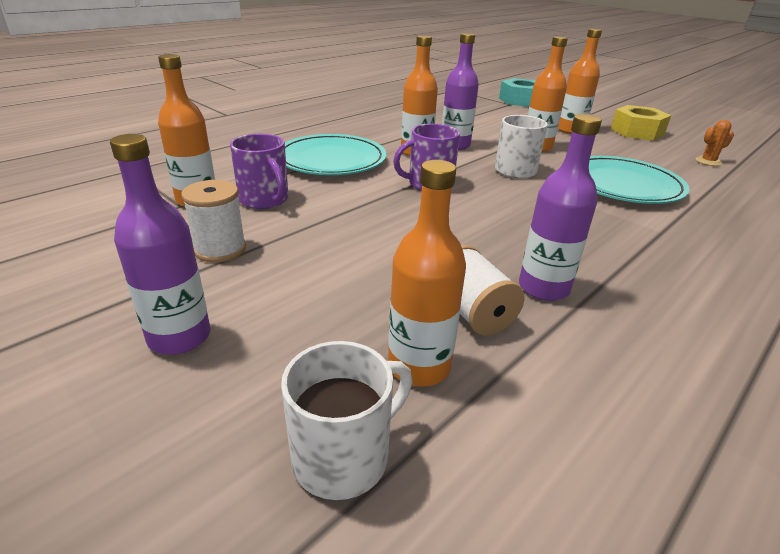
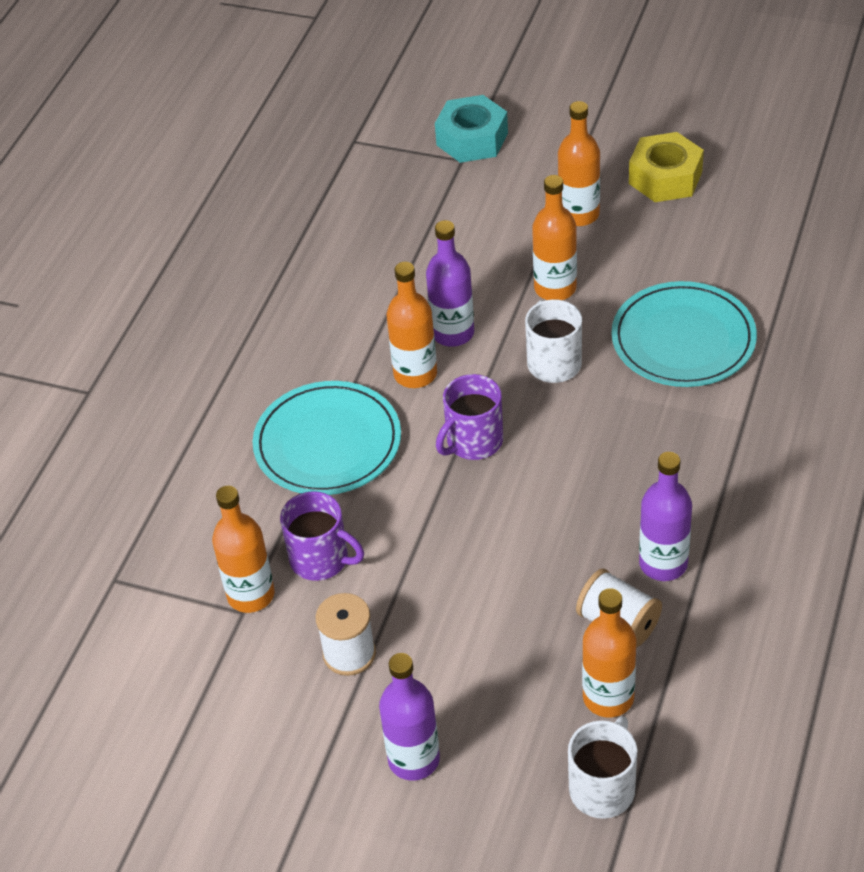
camera: 20 degrees left, 15 degrees up
(708, 161) = (767, 230): orange cactus -> none

